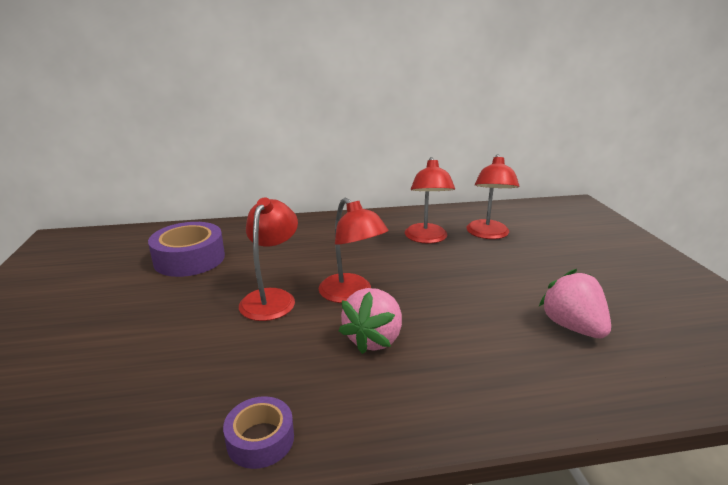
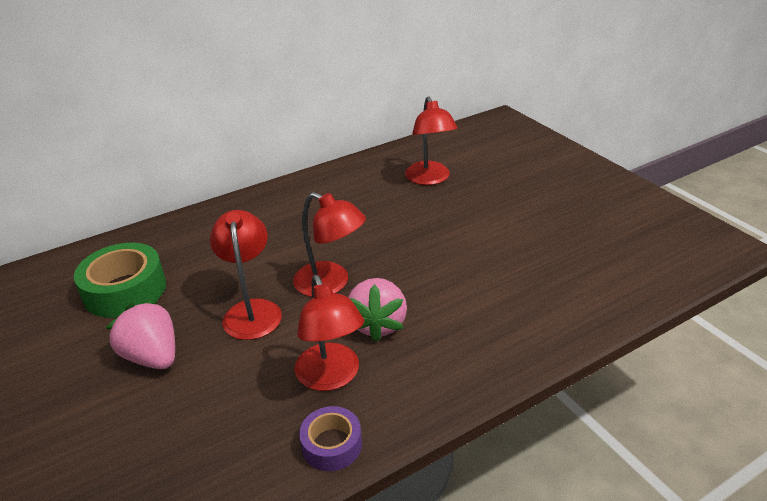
camera: 20 degrees left, 10 degrees up
(189, 259) = (125, 290): purple tape -> green tape
(427, 238) = (372, 199): red lamp -> red lamp (331, 377)
(572, 327) = (541, 262): pink strawberry -> pink strawberry (153, 357)

